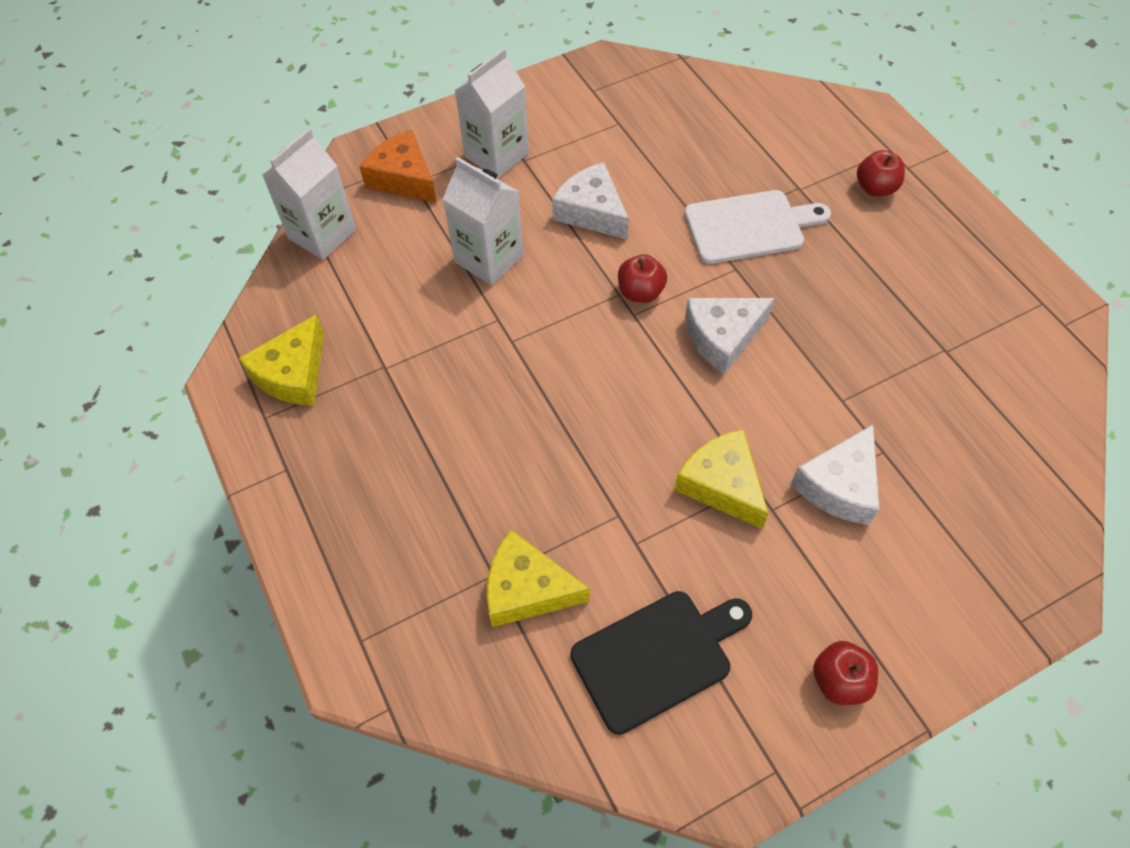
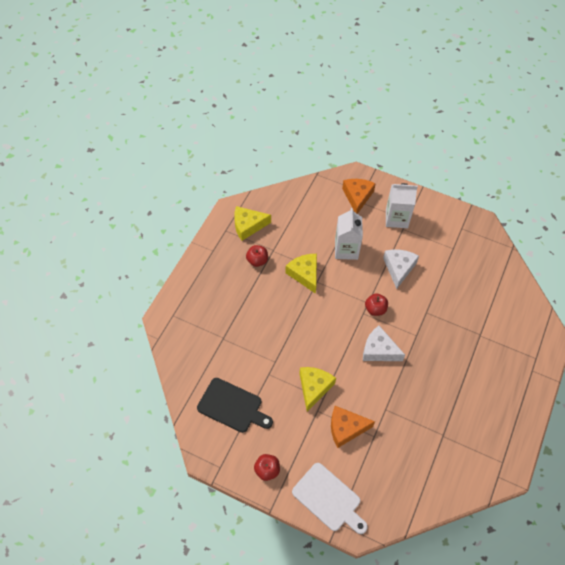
camera: 50 degrees right, 0 degrees up
(322, 234) = (310, 191): white carton -> none
(527, 589) = (226, 351): yellow cheese -> yellow cheese (304, 274)
(749, 227) = (442, 328): white cutting board -> white cutting board (328, 499)
(839, 485) = (346, 428): white cheese -> orange cheese
(875, 188) = (507, 364): red apple -> red apple (257, 261)

